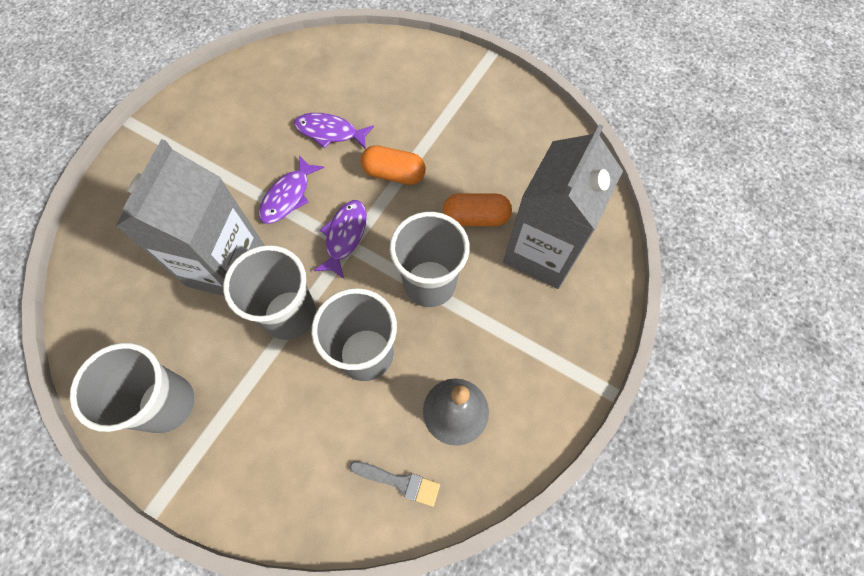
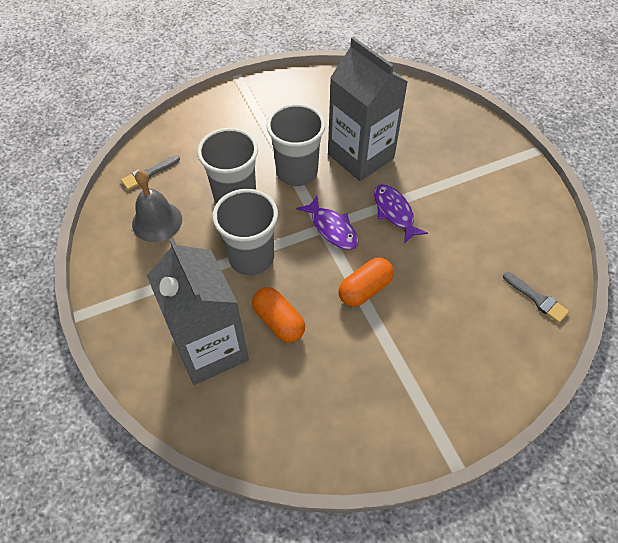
camera: 125 degrees right, 10 degrees down
(167, 404) = (290, 99): grey cup -> none
(316, 61) = (537, 299): none -> grey brush
(330, 132) = (441, 268): purple fish -> none
(476, 218) = (278, 321): orange capsule -> orange capsule turned 75 degrees counterclockwise

